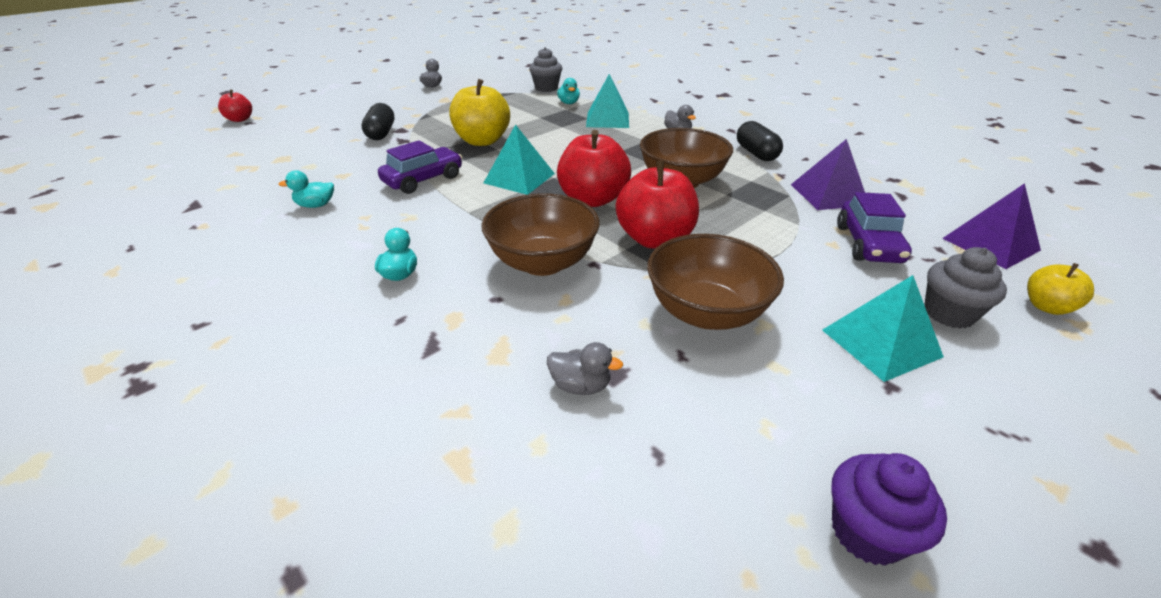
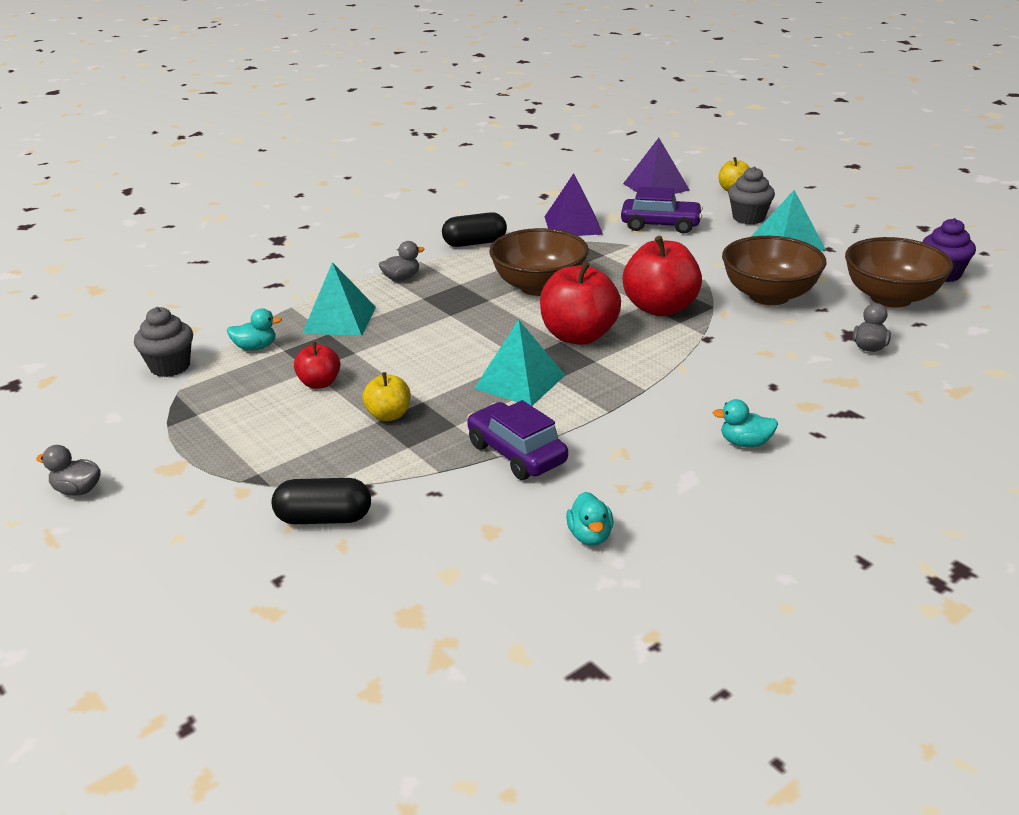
camera: 85 degrees left, 5 degrees down
(240, 119) = (159, 749): red apple -> red apple (319, 383)
(482, 141) = (388, 415): yellow apple -> yellow apple, size x0.53
(542, 262) = (709, 363): brown bowl -> brown bowl (891, 298)

